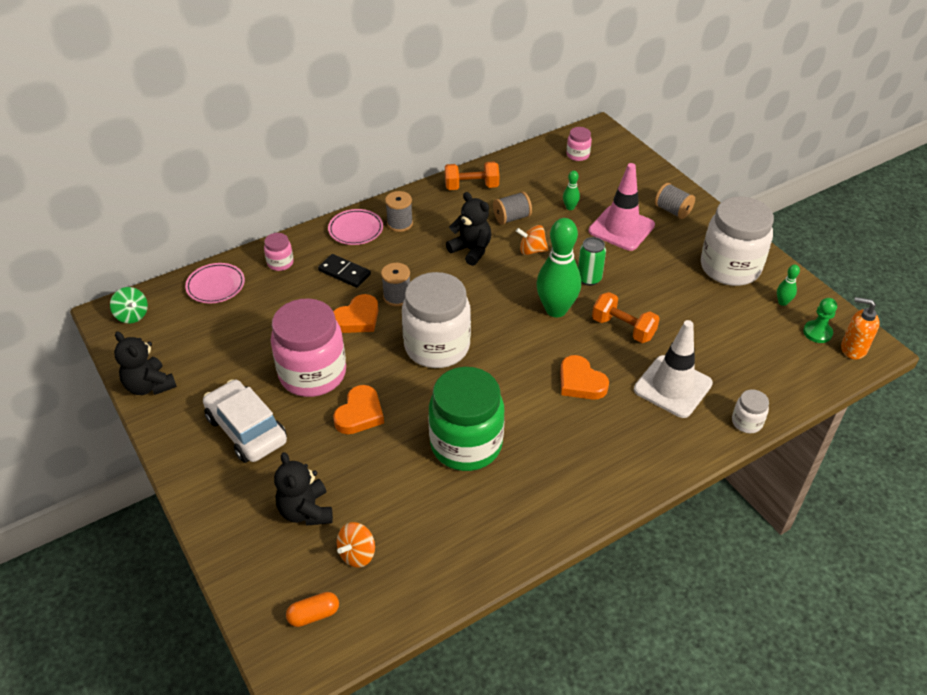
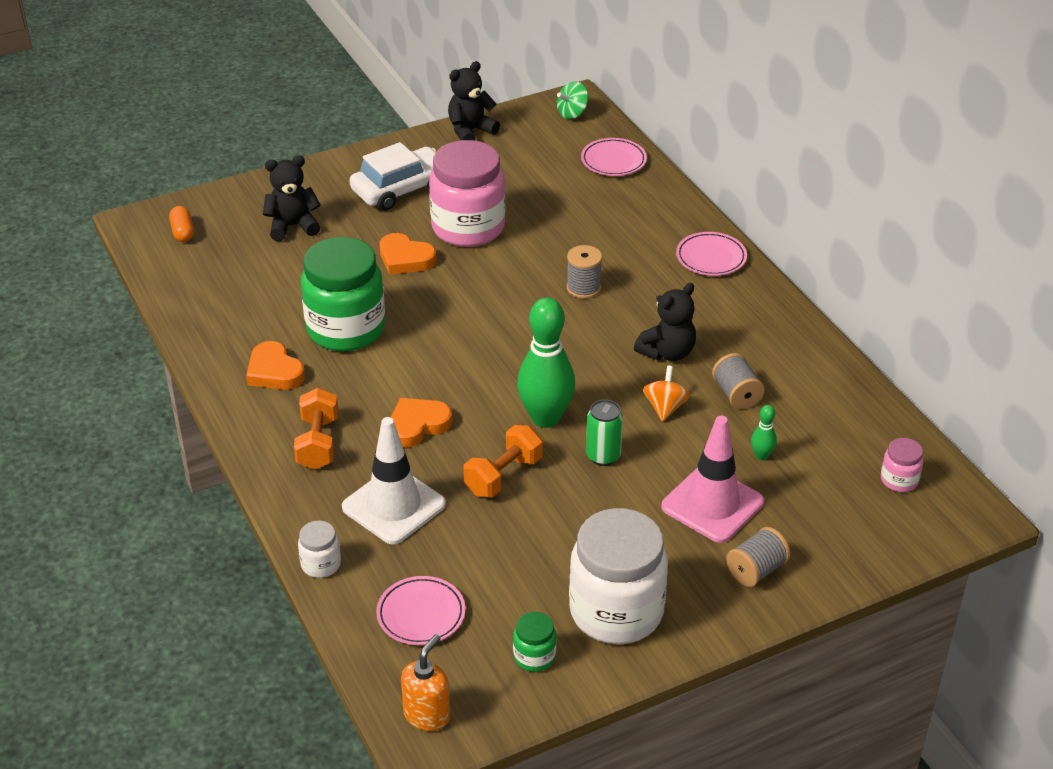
camera: 95 degrees right, 5 degrees down
(280, 263) = (650, 202): pink jar -> none
(344, 272) = (630, 249): black domino -> none
(357, 318) = (549, 258): orange heart -> orange heart (274, 371)
(357, 554) = (235, 256): orange spinning top -> none
(400, 223) = (723, 293): grey spool -> none
(437, 346) = (495, 315): white jar -> none
(471, 186) = (808, 361): orange dumbbell -> orange dumbbell (318, 443)
(771, 360) = (421, 614): none -> pink plate
(782, 302) = (534, 657): green bowling pin -> green jar
(817, 332) = (466, 681): green pawn -> none

